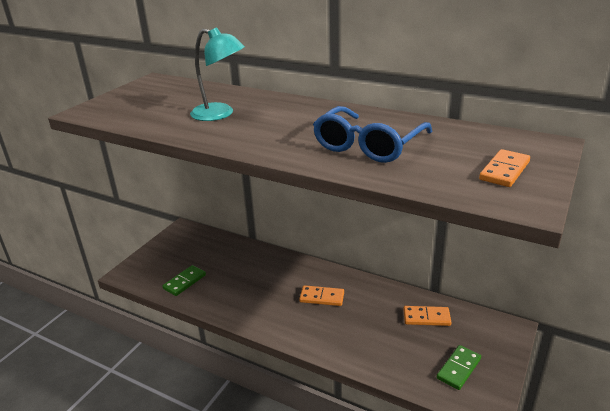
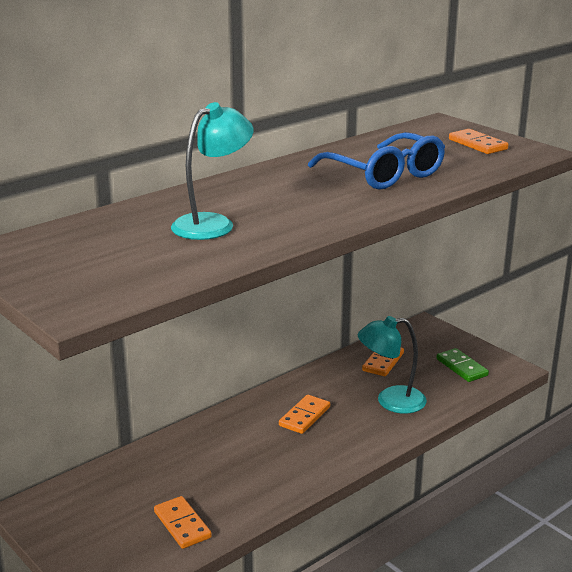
camera: 70 degrees left, 5 degrees down
(184, 282) = (182, 525): green domino -> orange domino
(371, 336) = (391, 401): none -> turquoise lamp

